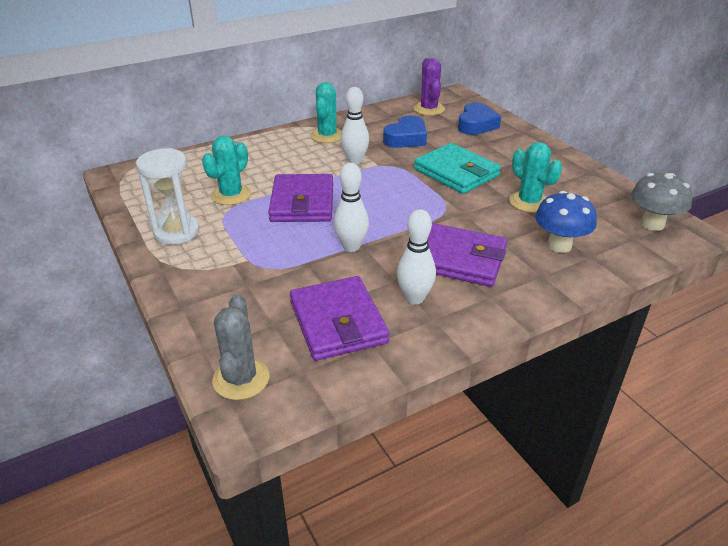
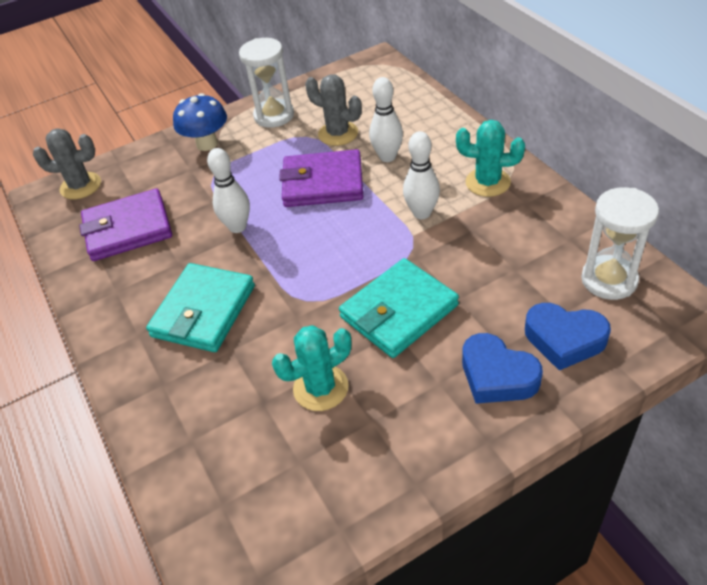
camera: 95 degrees right, 10 degrees up
(231, 195) = (338, 134): turquoise cactus -> grey cactus
(406, 138) = (495, 257): blue heart -> blue heart (497, 375)
(414, 298) = (147, 277): white bowling pin -> white bowling pin (387, 157)
(429, 109) = (609, 280): purple cactus -> white hourglass
(459, 259) = (203, 311): purple wallet -> turquoise wallet
(559, 245) = (217, 409): blue mushroom -> blue mushroom (207, 144)
(652, 224) = (255, 539): grey mushroom -> none

